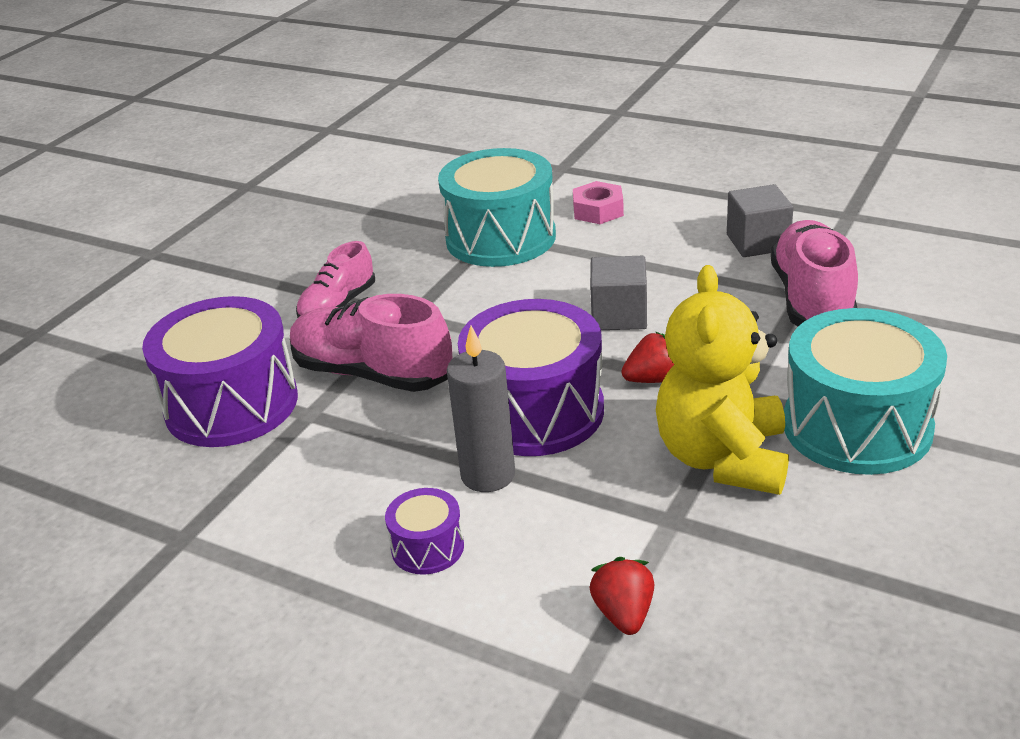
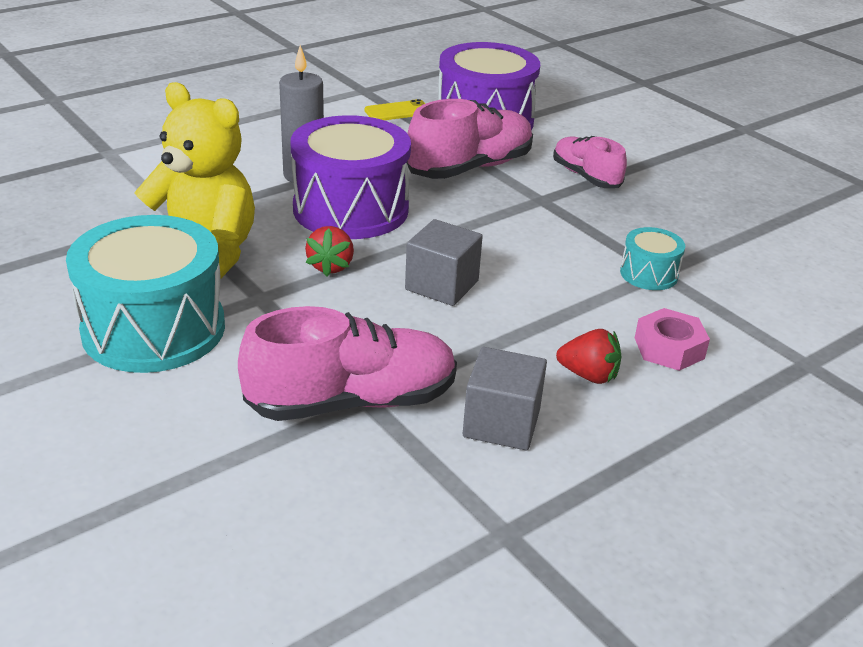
camera: 110 degrees right, 0 degrees up
(243, 479) = (398, 111): none -> yellow phone
(427, 547) = (264, 143): purple drum -> none
(500, 238) = (649, 274): turquoise drum -> turquoise drum, size x0.46
(624, 614) = (130, 178): red strawberry -> red strawberry (588, 375)
(812, 299) = (352, 401): pink shoe -> pink shoe turned 45 degrees counterclockwise

